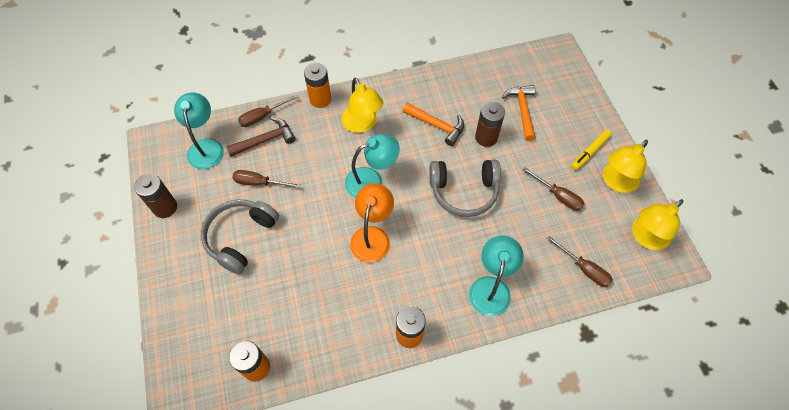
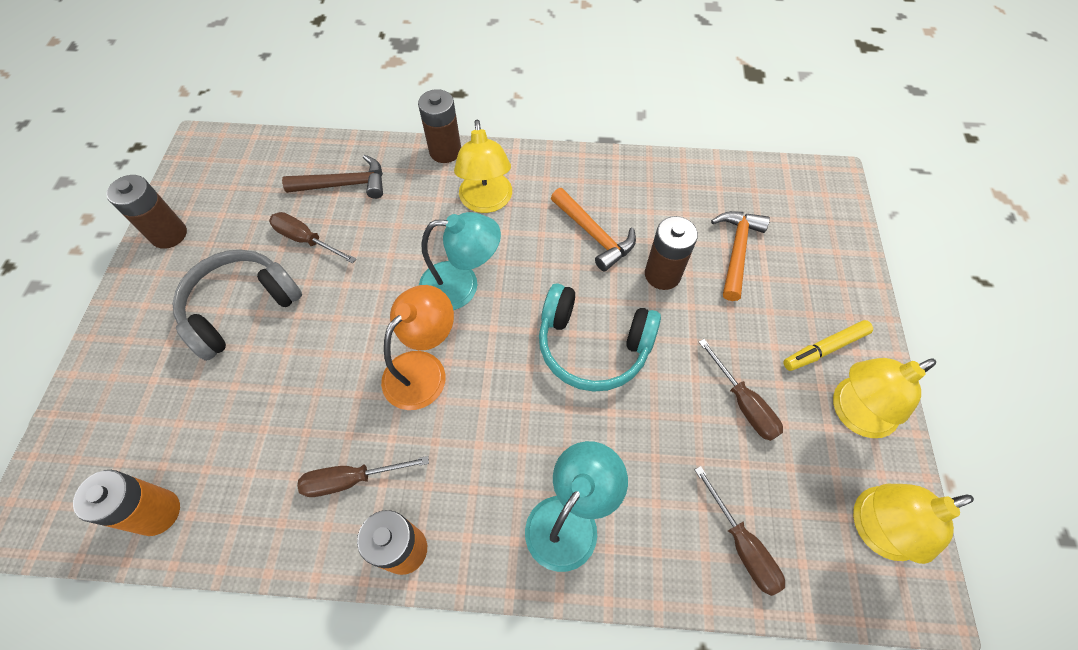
camera: 20 degrees right, 0 degrees up
(206, 147) = (264, 170): turquoise lamp -> none
(262, 117) = (357, 152): brown screwdriver -> brown screwdriver (351, 479)
(320, 99) = (445, 151): orange battery -> brown battery
(464, 191) = (593, 346): grey headphones -> turquoise headphones

